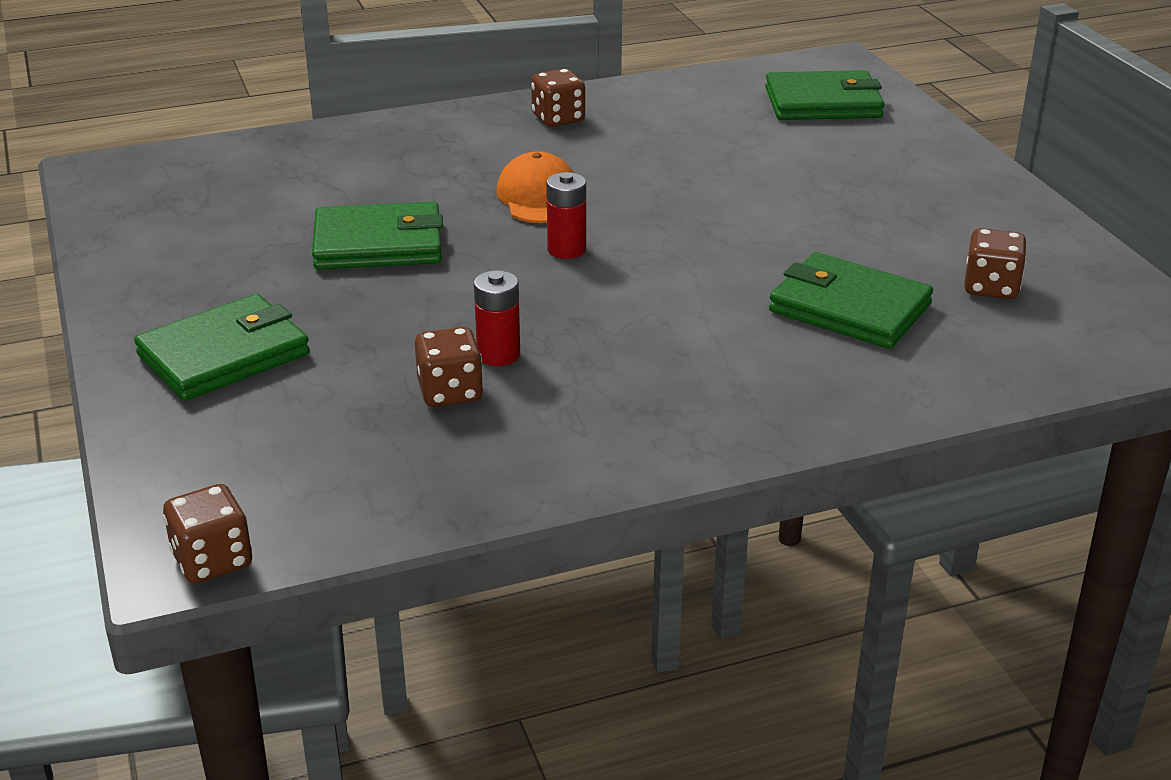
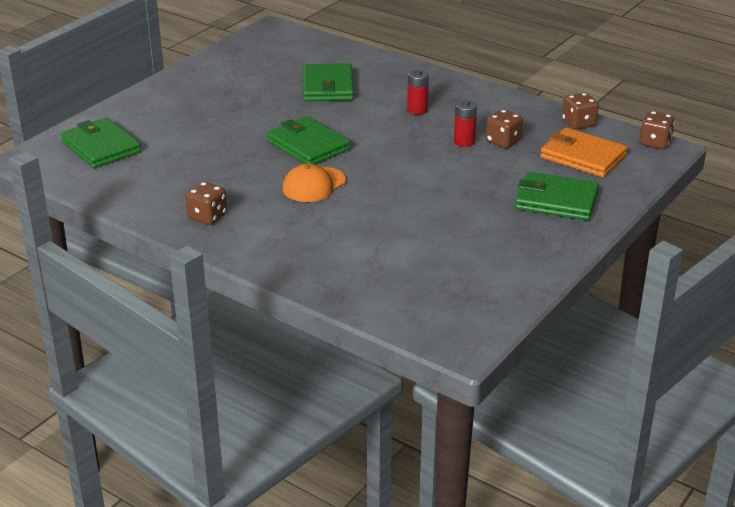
camera: 125 degrees left, 0 degrees up
(292, 447) = (583, 156): none -> orange wallet
(378, 244) = (417, 208): green wallet -> green wallet (308, 145)
(566, 249) = (358, 159): red battery -> red battery (417, 110)
(991, 287) = (274, 66): brown dice -> brown dice (578, 123)

